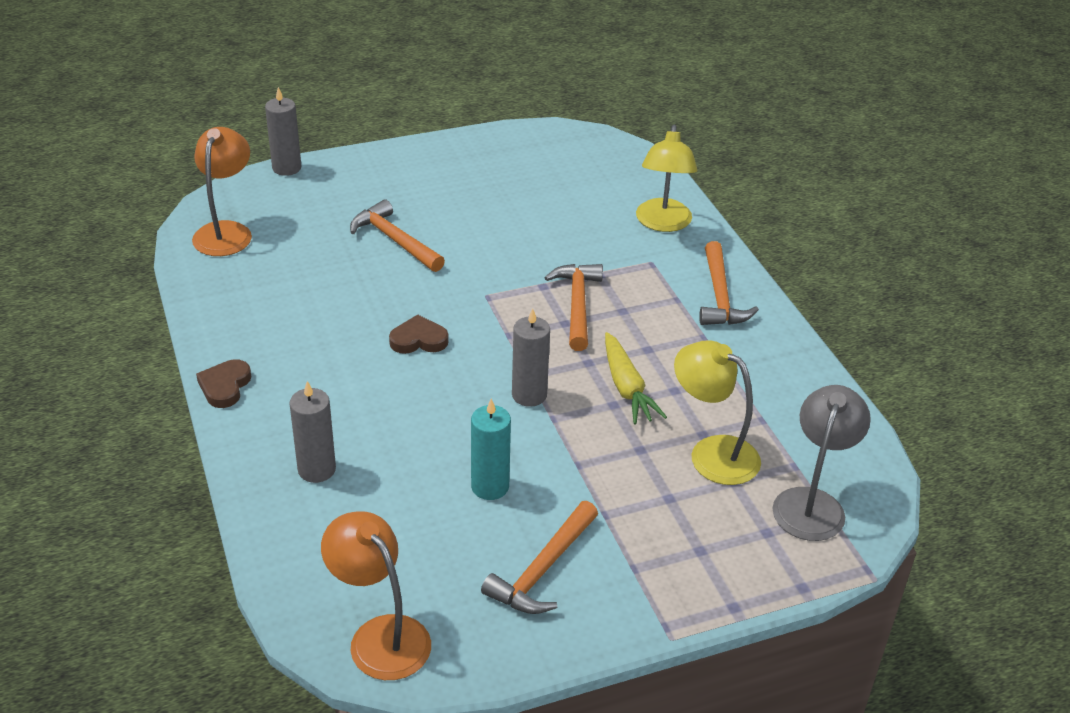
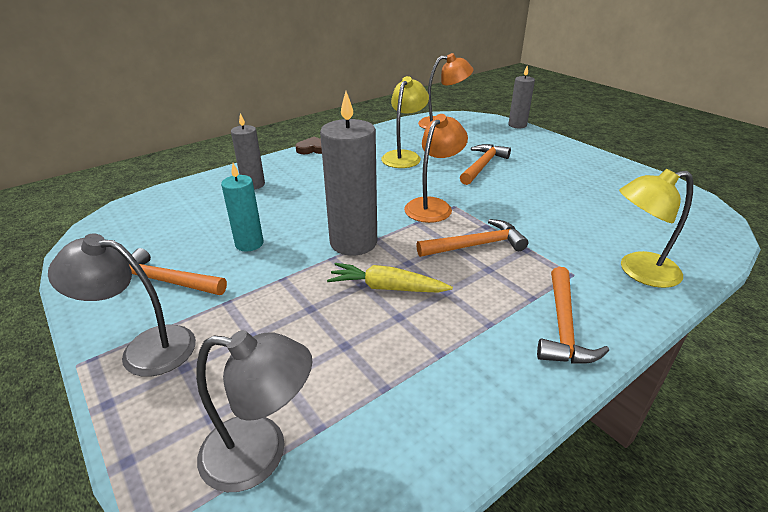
camera: 75 degrees right, 5 degrees down
(380, 635) = (111, 230): orange lamp -> orange lamp (433, 206)
(418, 340) = (388, 191): brown heart -> none
(529, 395) = (353, 242): grey candle -> grey candle, size x1.70
(626, 387) = (387, 288): yellow carrot -> yellow carrot turned 45 degrees clockwise
(663, 582) = (145, 348): none -> grey lamp
(712, 453) = (320, 356): yellow lamp -> yellow lamp (404, 156)
(720, 296) = (563, 326): orange hammer -> orange hammer turned 60 degrees counterclockwise

